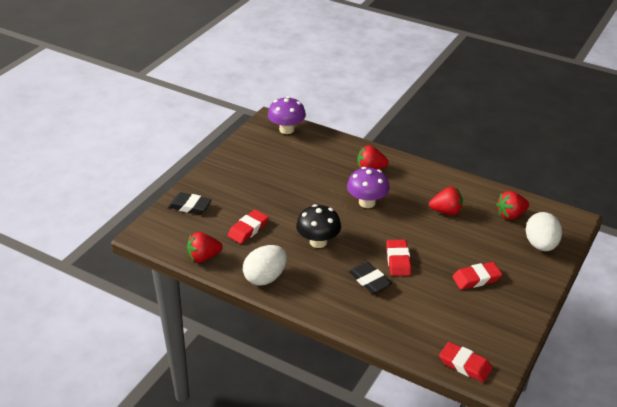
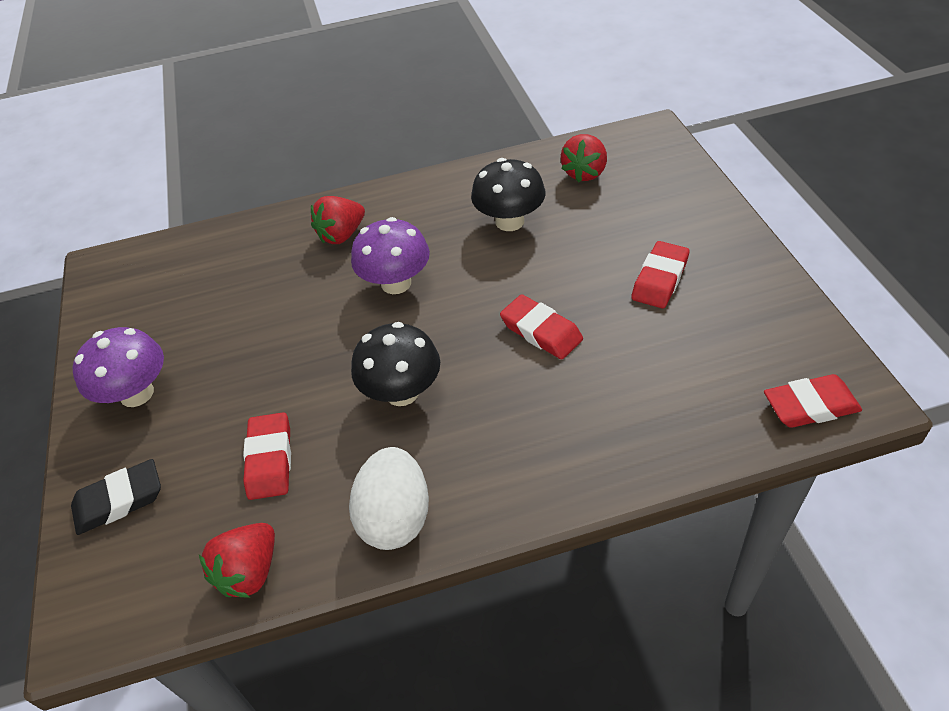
camera: 40 degrees left, 10 degrees up
(286, 129) = (147, 262): purple mushroom -> purple mushroom (137, 393)
(369, 280) = (544, 391): black eraser -> none
(446, 211) = (509, 221): red strawberry -> black mushroom
(541, 245) = (664, 184): white egg -> none

